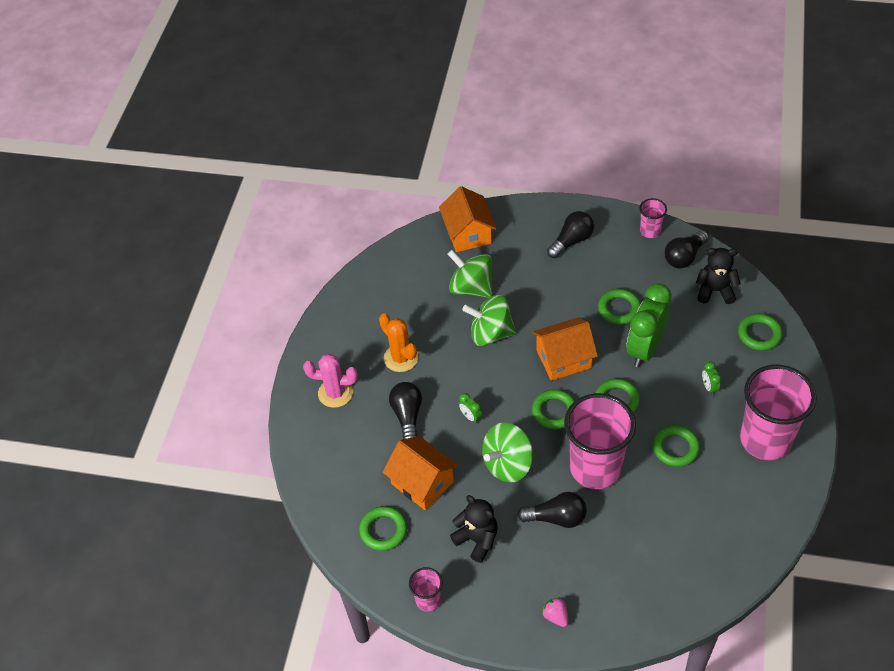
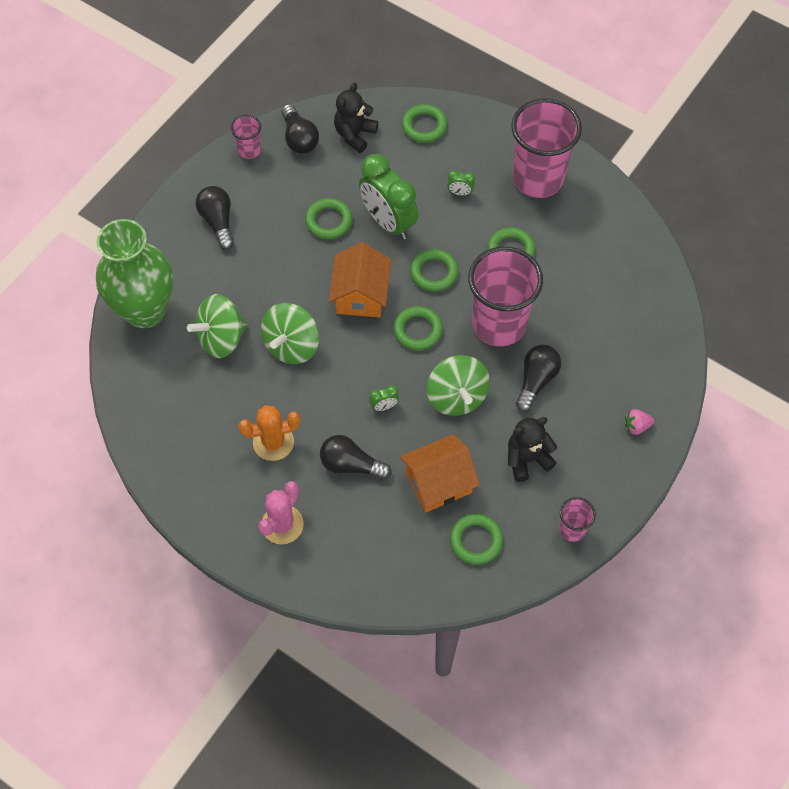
camera: 70 degrees left, 10 degrees up
(468, 233) = (145, 310): orange house -> green vase

